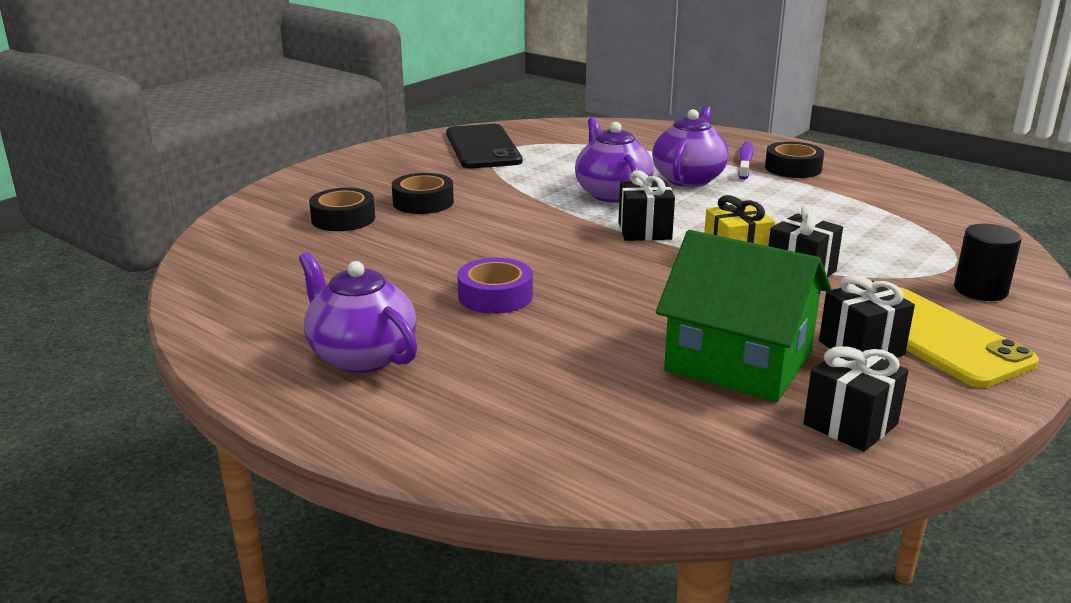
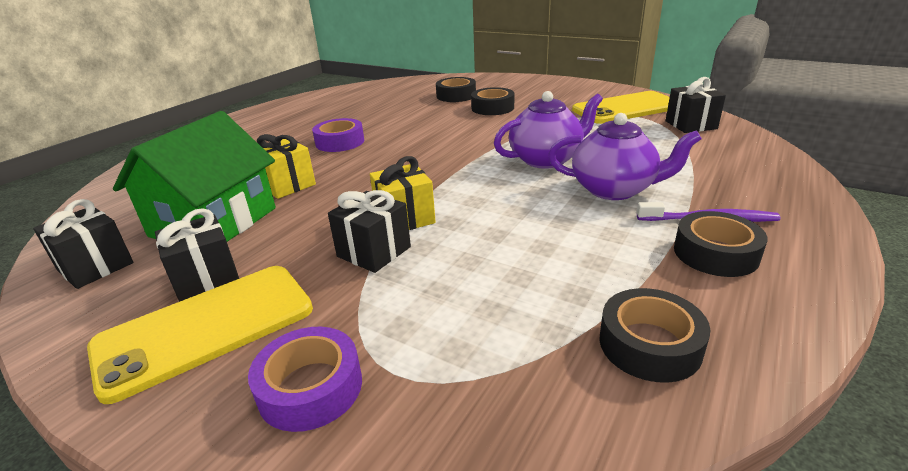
camera: 85 degrees right, 5 degrees up
(361, 356) = (275, 124): purple teapot -> none
(483, 147) = (626, 108): black phone -> yellow phone
(639, 323) = (287, 185): none -> yellow gift
(644, 231) = (461, 177): black gift -> black gift (691, 125)
(898, 199) = (649, 344): none -> black tape
(980, 290) = (310, 387): black cylinder -> purple tape

